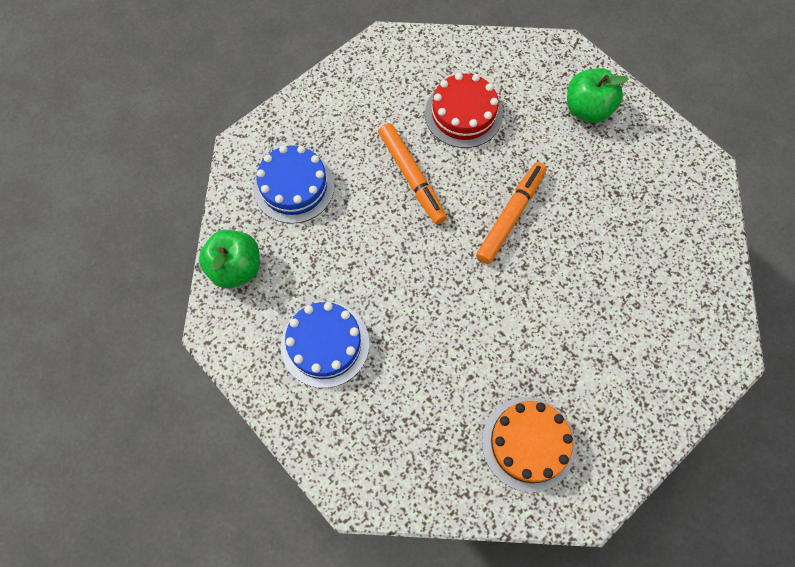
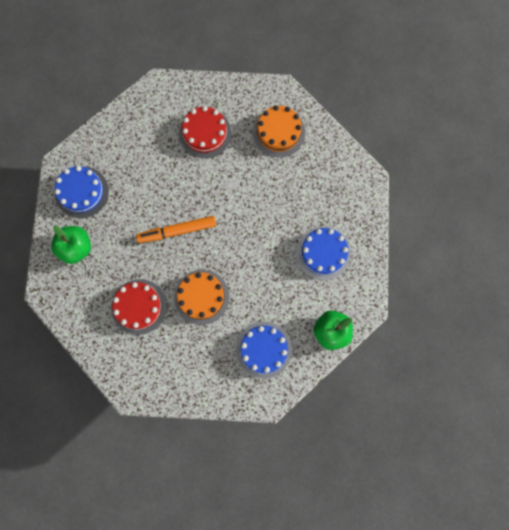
camera: 135 degrees left, 10 degrees up
(411, 177) = (201, 297): orange marker -> orange cake
(609, 352) = (205, 133): none -> red cake
(651, 162) = (82, 192): none -> blue cake

